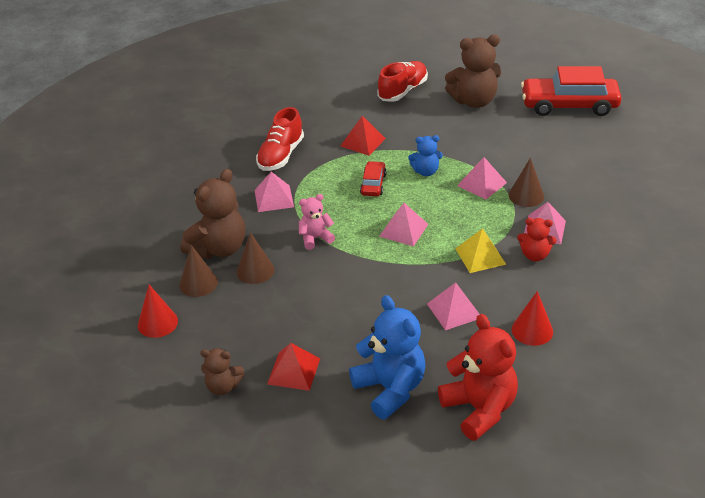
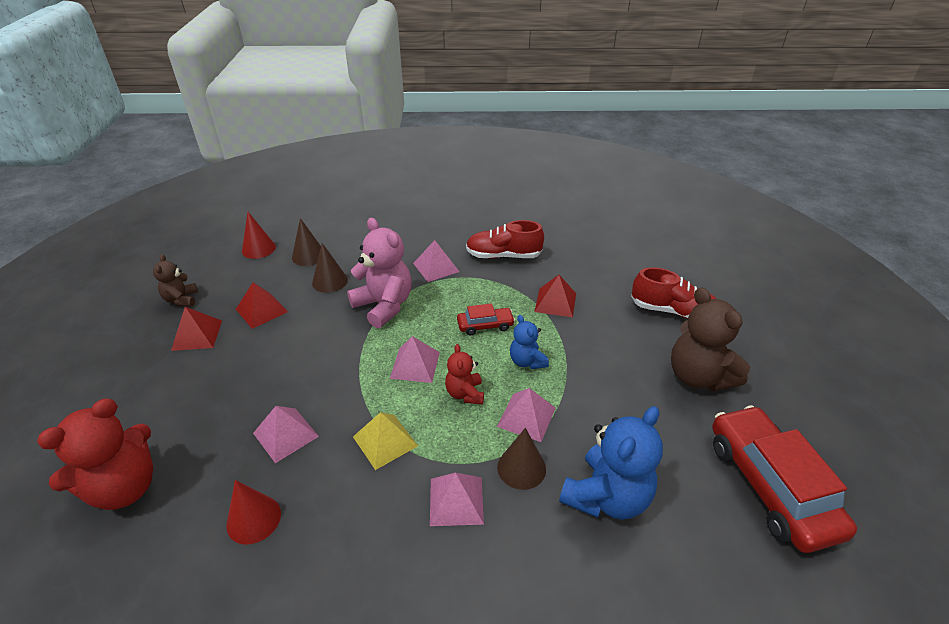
camera: 70 degrees right, 0 degrees up
(219, 248) = (356, 255): brown teddy bear -> none
(277, 322) = (261, 310): none -> red pyramid
(315, 238) = (384, 306): pink teddy bear -> pink teddy bear, size x1.82
(390, 389) = (165, 406): blue teddy bear -> blue teddy bear (606, 497)
(535, 255) = (399, 498): red teddy bear -> red teddy bear (465, 394)

